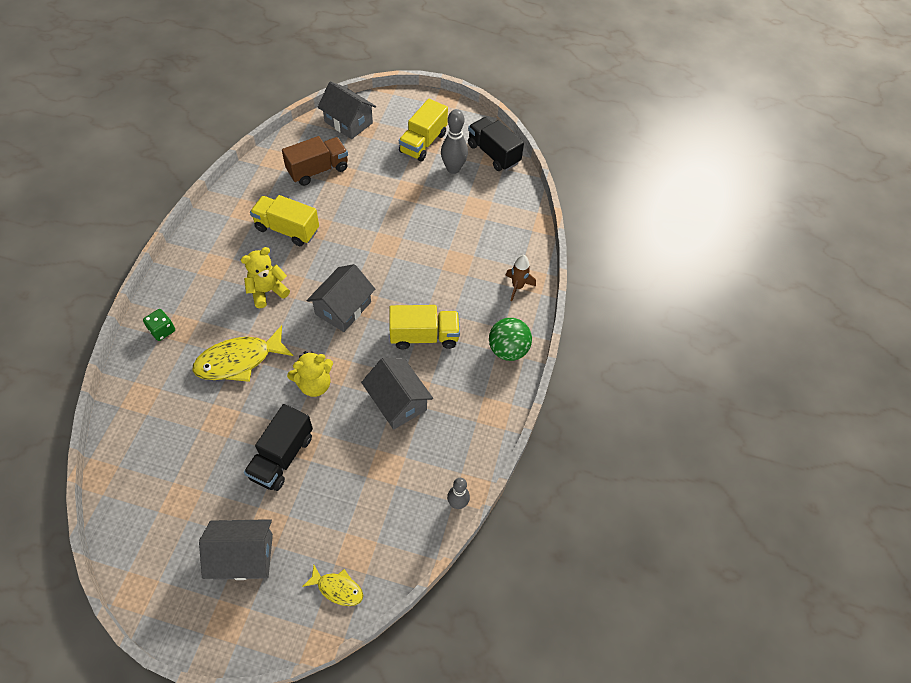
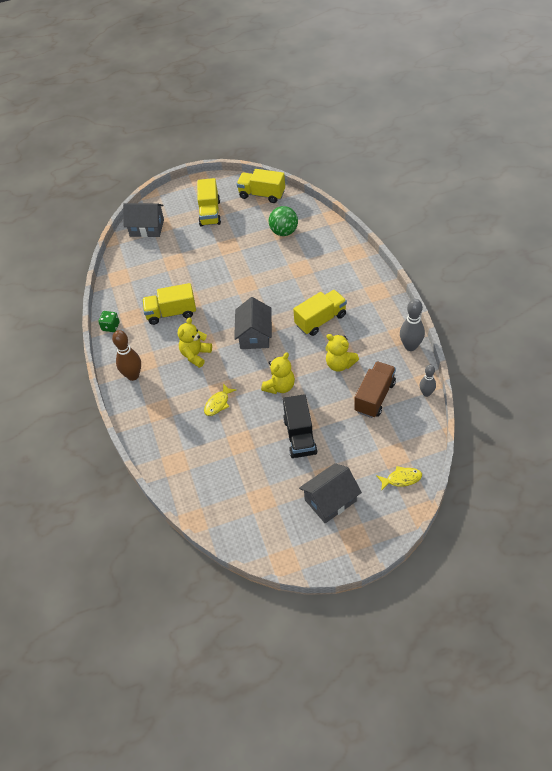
camera: 25 degrees left, 5 degrees down
(162, 330) = (148, 418): green dice -> green dice (111, 326)
(191, 274) = (133, 375): none -> brown bowling pin
(239, 361) = (218, 403): yellow fish -> yellow fish, size x0.54
(318, 170) = (156, 267): brown truck -> brown truck (374, 397)
(397, 402) = (340, 364): grey house -> yellow teddy bear
(453, 169) = (245, 217): grey bowling pin -> grey bowling pin (410, 346)
(493, 154) = (262, 194): black truck -> yellow truck
(508, 350) = (377, 297): green ball -> green ball (284, 232)
(517, 287) = (350, 260): brown rocket -> none

